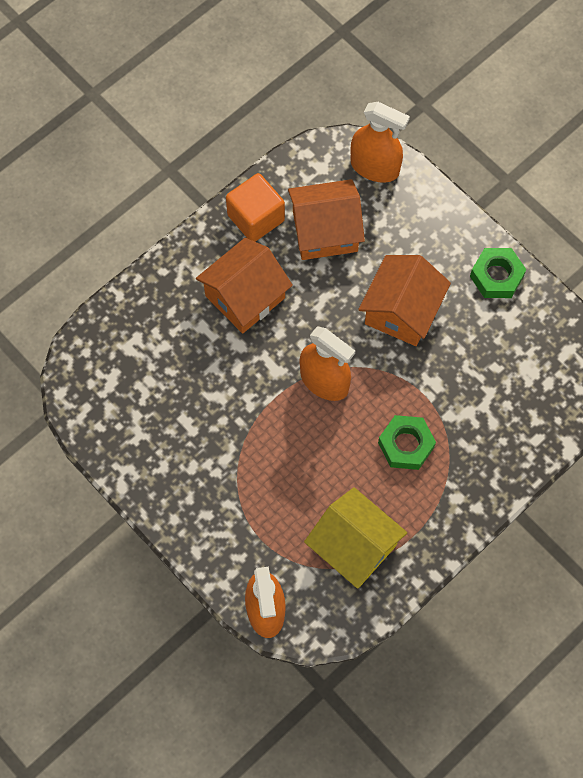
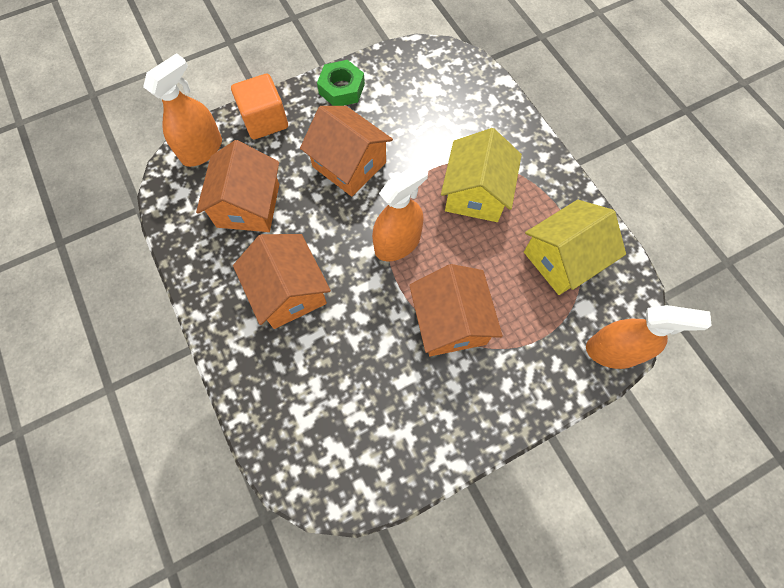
camera: 75 degrees left, 0 degrees up
(254, 450) = (450, 322): none -> orange house
(256, 218) = (209, 261): orange cube -> orange cube (265, 120)
(406, 445) = (476, 193): green nut -> yellow house

